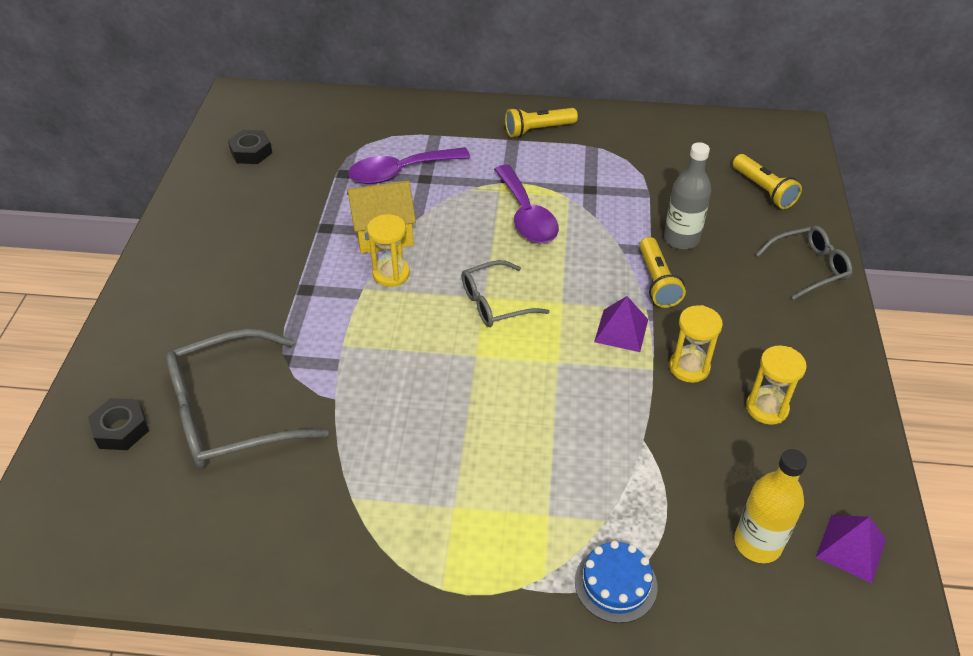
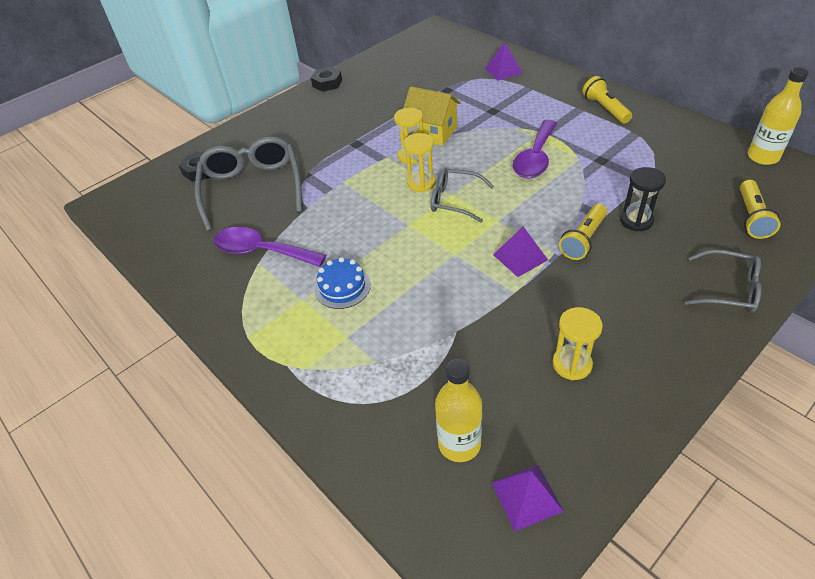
camera: 45 degrees right, 0 degrees up
(230, 413) = (252, 188): grey glasses -> grey glasses turned 60 degrees clockwise
(251, 152) = (408, 60): black nut -> black nut (327, 83)
(385, 124) = (503, 71): none -> purple pyramid
(400, 172) = (481, 101): purple spoon -> purple spoon (261, 251)
(538, 130) = (605, 109): yellow flashlight -> yellow flashlight turned 45 degrees clockwise
(615, 584) = (340, 401): blue cake -> blue cake (342, 287)
(681, 239) = (636, 221): grey bottle -> black hourglass
(689, 367) = (542, 305): yellow hourglass -> yellow hourglass (421, 183)
(718, 126) = (763, 157): none -> yellow bottle

